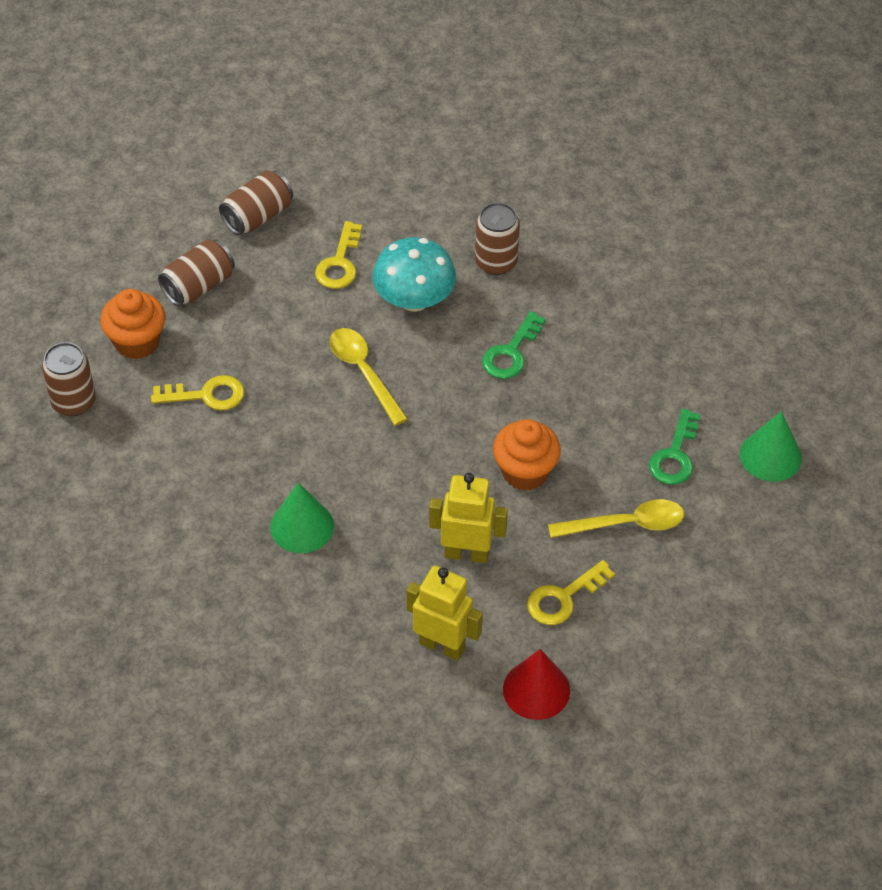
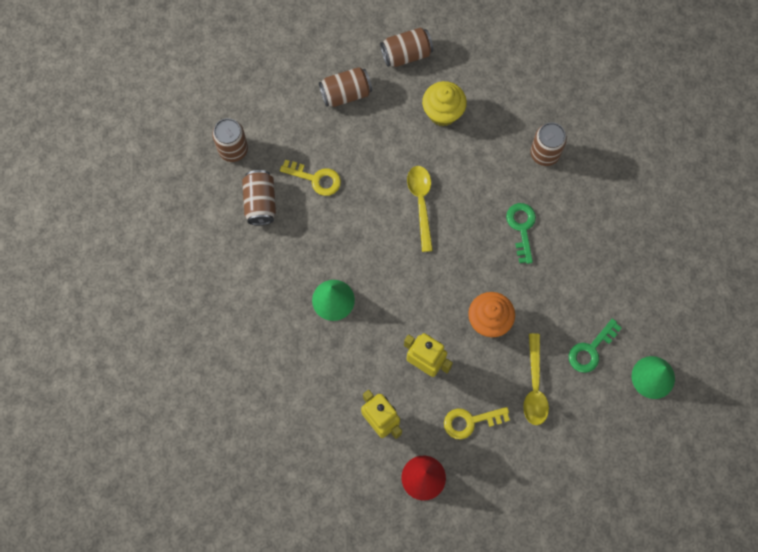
camera: 25 degrees right, 20 degrees up
(137, 342) = (289, 121): orange cupcake -> none
(142, 449) = (260, 202): none -> brown can
(339, 263) = (443, 112): yellow key -> yellow cupcake
(414, 299) = (478, 161): turquoise mushroom -> none
(511, 353) = (521, 228): green key -> green key turned 120 degrees clockwise
(625, 524) = (534, 386): yellow spoon -> yellow spoon turned 75 degrees clockwise

